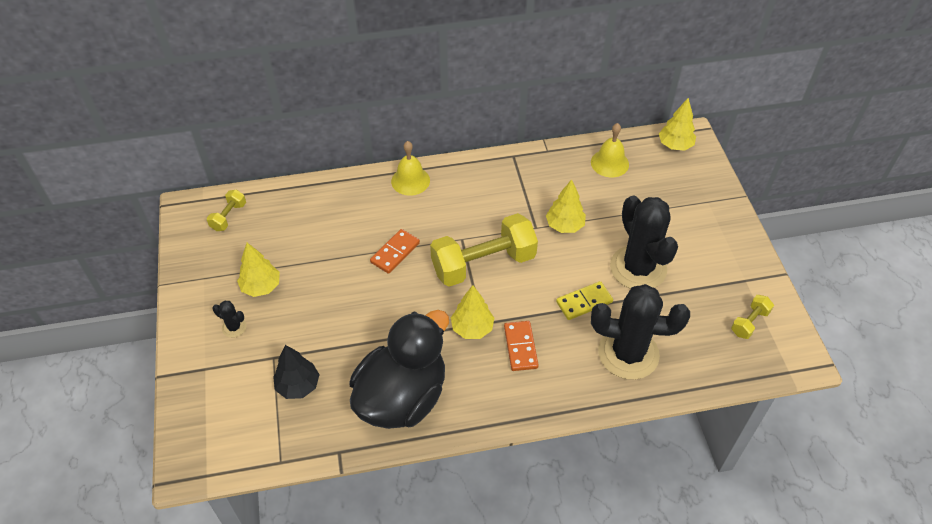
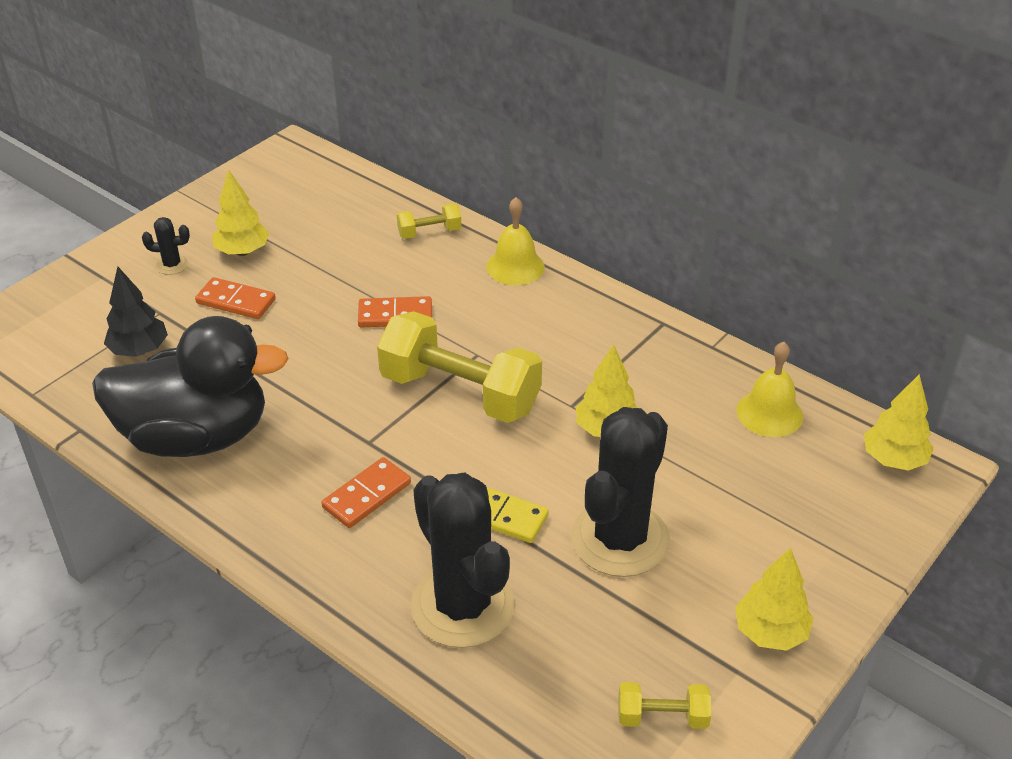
camera: 50 degrees right, 10 degrees down
(228, 217) = (310, 178): yellow dumbbell -> yellow dumbbell (429, 232)
(234, 327) = (172, 265): black cactus -> black cactus turned 75 degrees counterclockwise
(304, 315) = (236, 301): none -> orange domino
(472, 328) = (352, 437): yellow tree -> yellow tree (770, 632)

